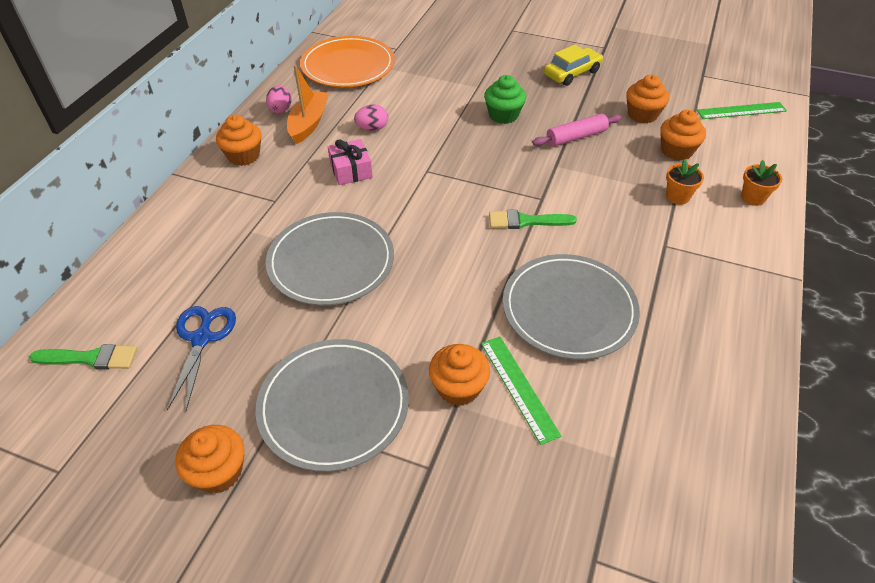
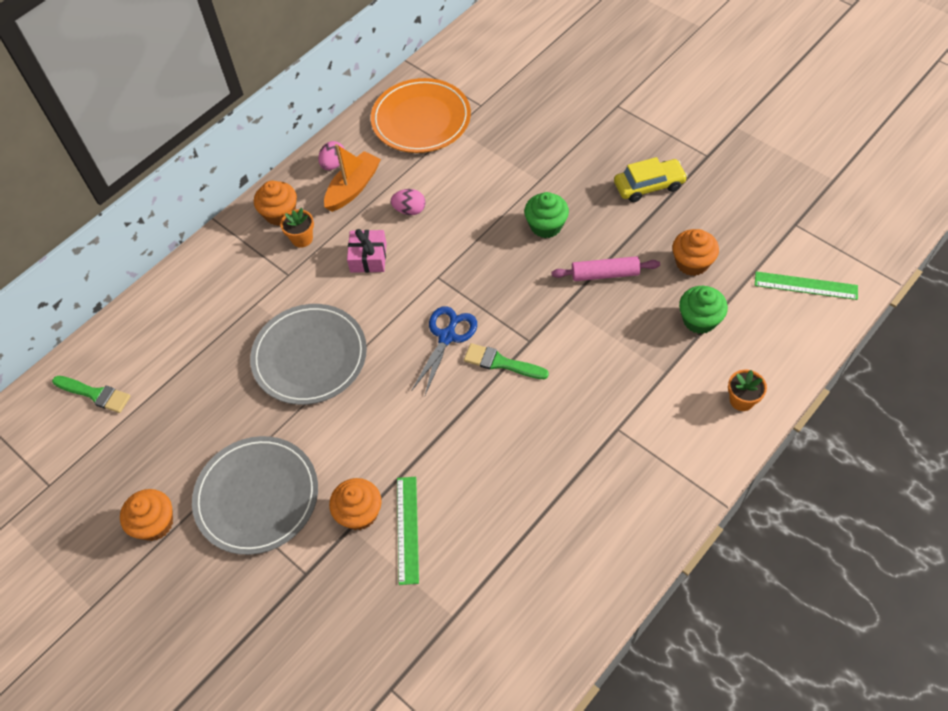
camera: 25 degrees right, 10 degrees up
(202, 338) = (181, 402): blue scissors -> blue scissors (447, 337)
(569, 309) = (489, 468): grey plate -> none
(676, 151) = (699, 320): orange cupcake -> green cupcake
(677, 196) = (664, 376): orange flower pot -> orange flower pot (302, 238)

